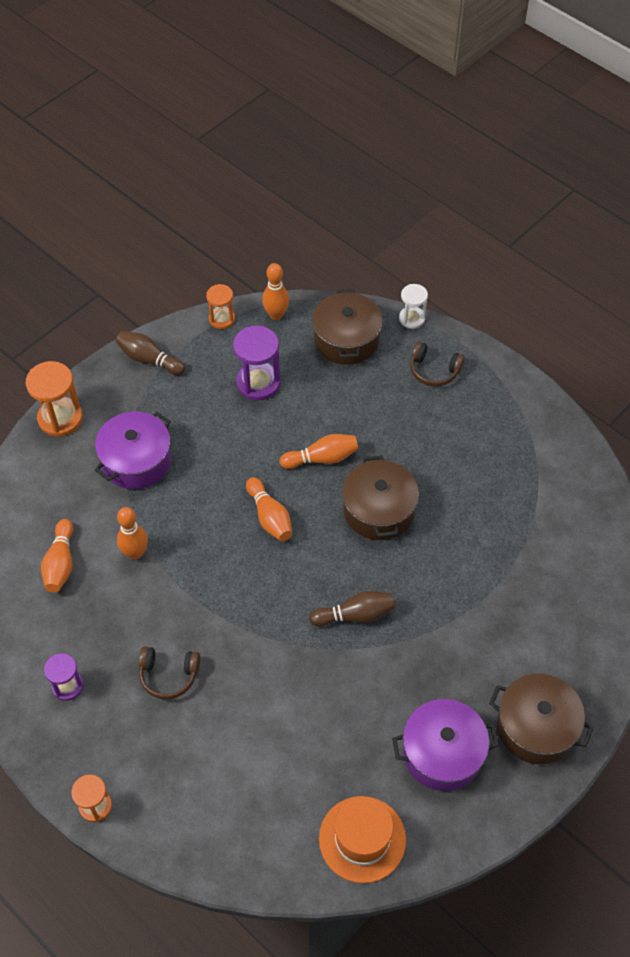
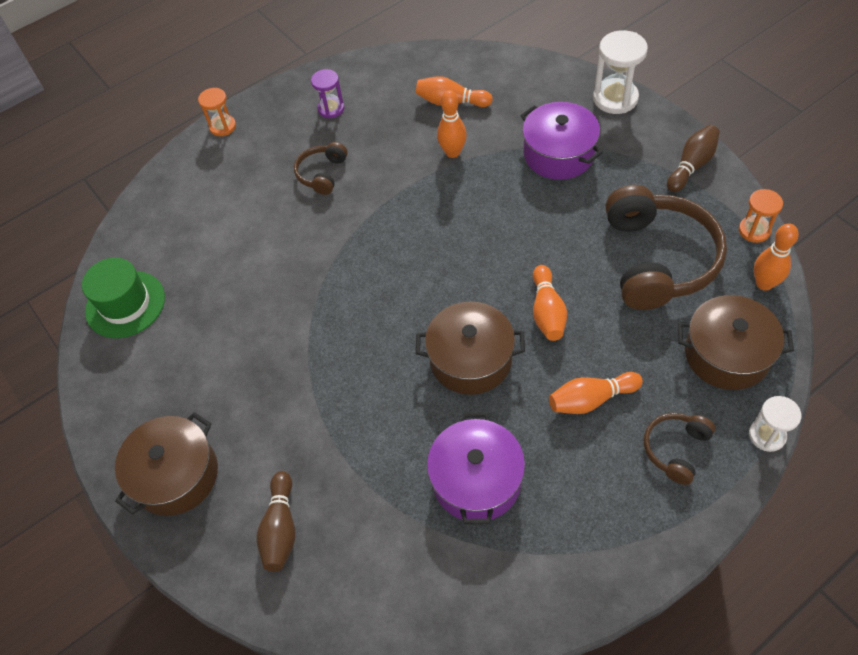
camera: 105 degrees right, 0 degrees up
(60, 418) = (615, 98): orange hourglass -> white hourglass
(258, 383) = (657, 259): purple hourglass -> brown headphones
(269, 517) = (477, 258): orange bowling pin -> orange bowling pin (591, 399)
(355, 615) = (347, 323): brown bowling pin -> brown bowling pin (281, 528)
(362, 839) = (125, 304): orange hat -> green hat
(442, 753) = (179, 381): purple pot -> purple pot (476, 480)

